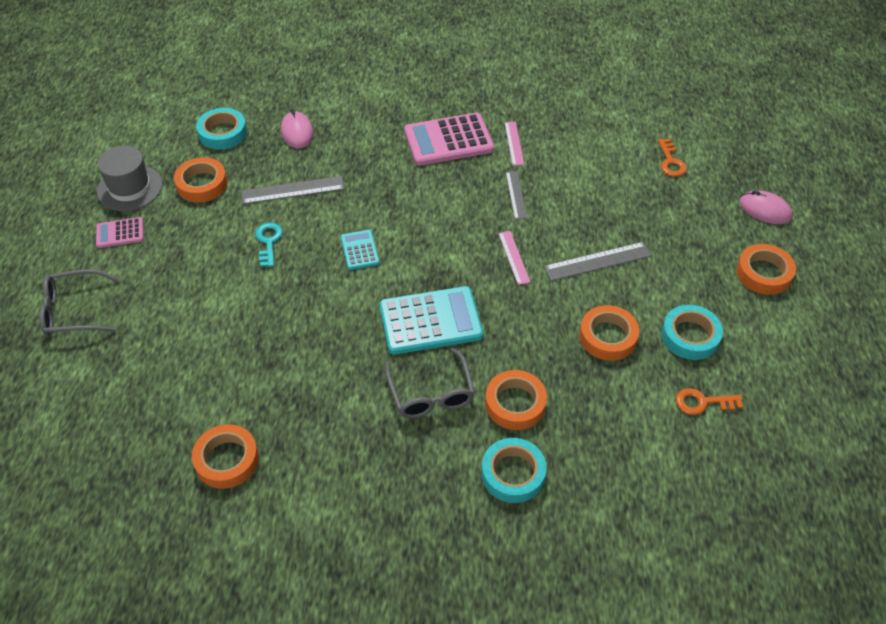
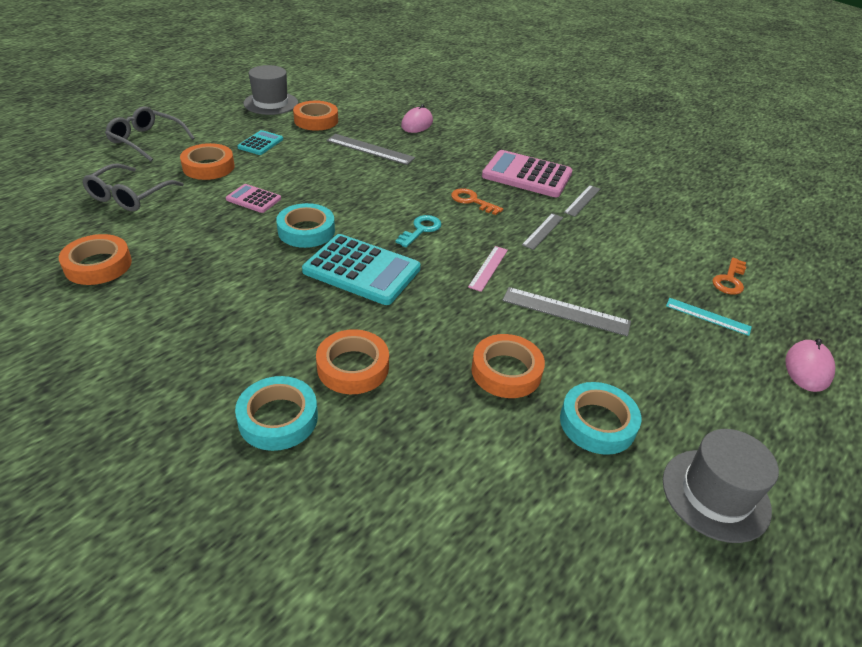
camera: 35 degrees right, 10 degrees down
(120, 233) = (231, 119): pink calculator -> pink calculator (253, 199)
(223, 133) = (367, 104): turquoise tape -> turquoise tape (306, 231)
(268, 242) = (313, 166): turquoise key -> turquoise key (421, 230)
(360, 250) = (369, 202): turquoise calculator -> turquoise calculator (260, 143)
(431, 393) = (295, 315): grey glasses -> grey glasses (130, 196)
(514, 143) = (582, 200): pink ruler -> grey ruler
(682, 205) = (707, 316): none -> turquoise ruler
(703, 402) = (545, 491): orange key -> orange key (472, 201)
(763, 273) = (750, 420): orange tape -> orange tape (208, 167)
(765, 210) = (808, 368): pink mouse -> pink mouse turned 45 degrees clockwise
(783, 338) = (715, 494): none -> grey hat

